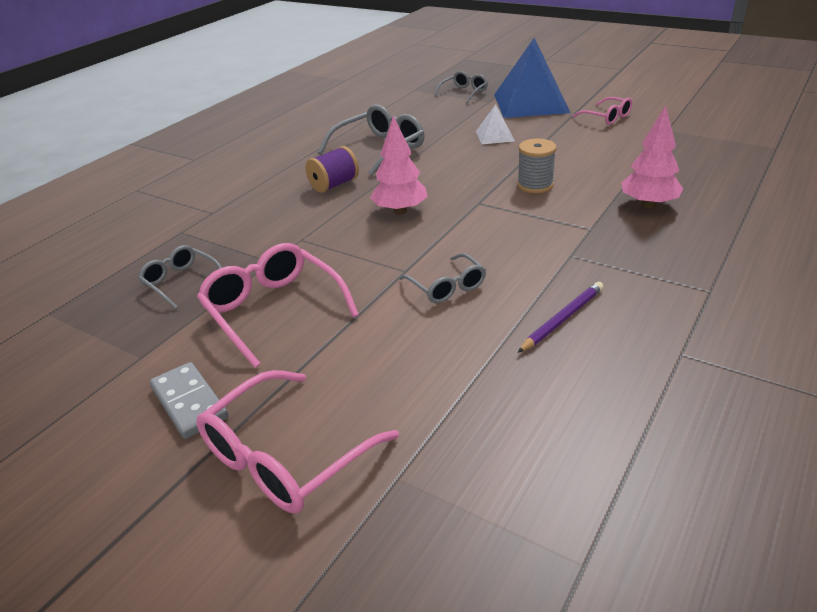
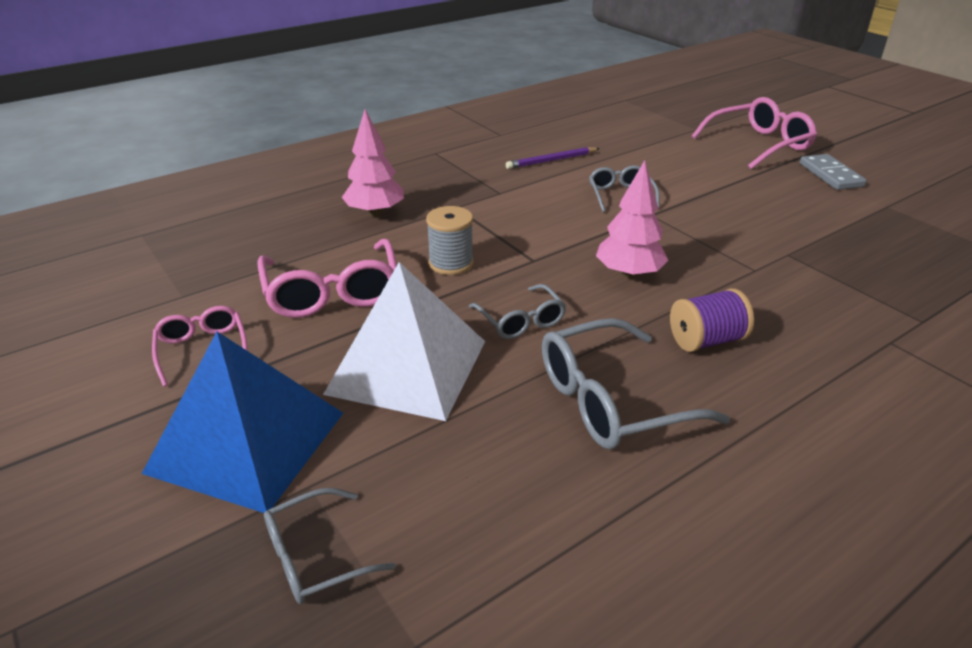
camera: 160 degrees left, 0 degrees up
(181, 282) = (885, 257): grey glasses -> grey glasses (521, 321)
(273, 310) = (778, 212): pink glasses -> pink glasses (332, 292)
(495, 136) = (407, 367): white pyramid -> white pyramid, size x2.13

